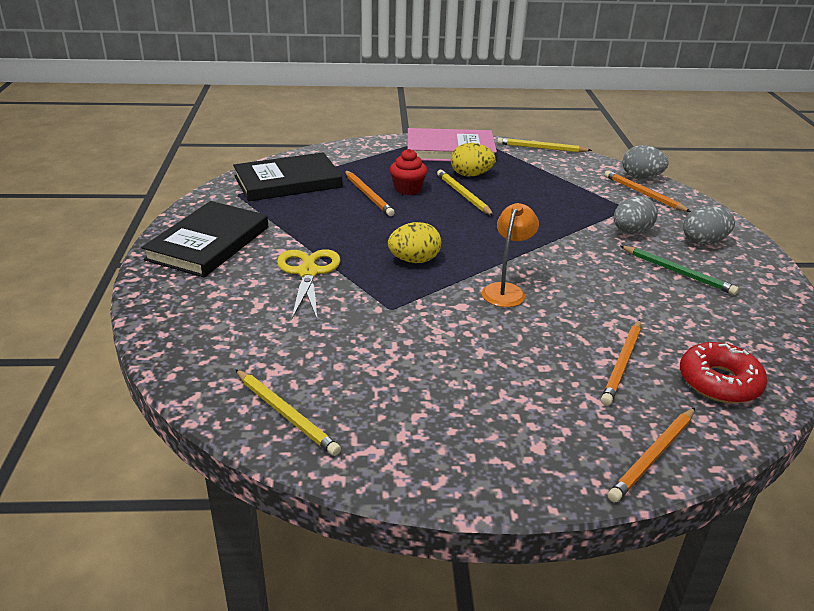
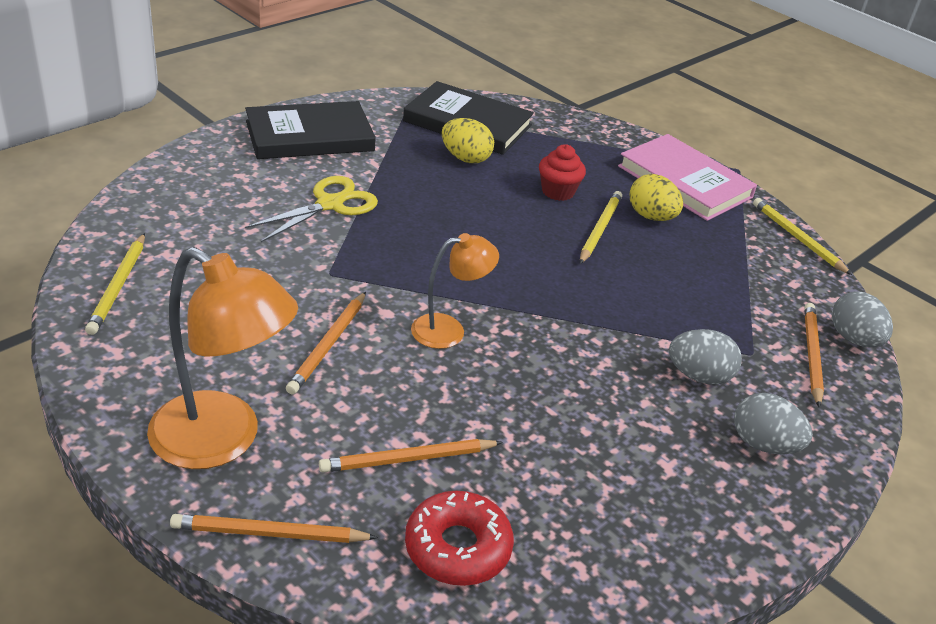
camera: 45 degrees right, 5 degrees up
(368, 195) = (511, 175): orange pencil -> orange pencil (329, 345)
(414, 260) = (428, 252): yellow egg -> yellow egg (465, 158)
(535, 437) = (222, 441): none -> orange lamp
(677, 272) = (656, 443): green pencil -> none

